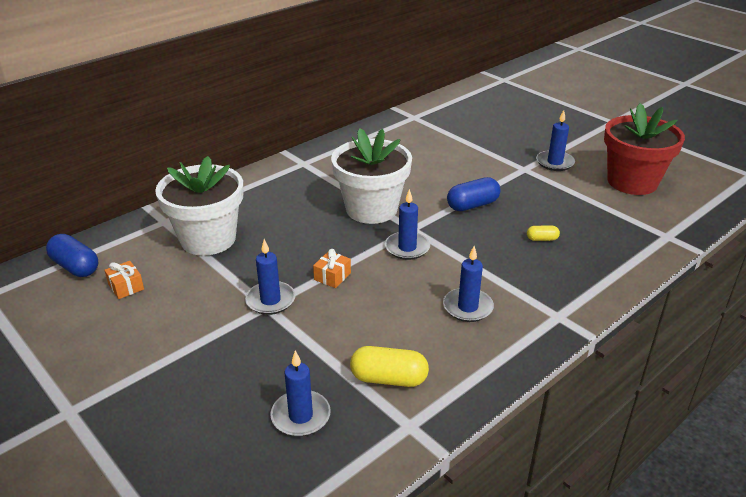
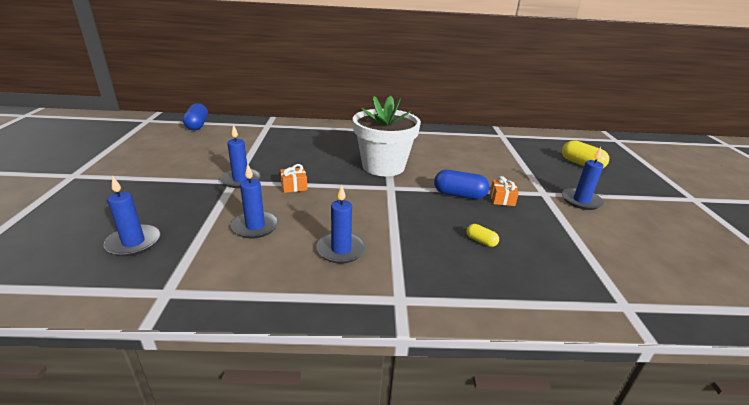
camera: 40 degrees right, 5 degrees down
(126, 287) = (197, 141): orange gift -> orange gift (502, 199)
(208, 239) = (270, 140): white flower pot -> none
(389, 379) = (212, 257): yellow capsule -> yellow capsule (581, 164)
(407, 248) = (367, 195): blue candle -> blue candle (255, 226)
(632, 182) = (648, 246): red flower pot -> none

